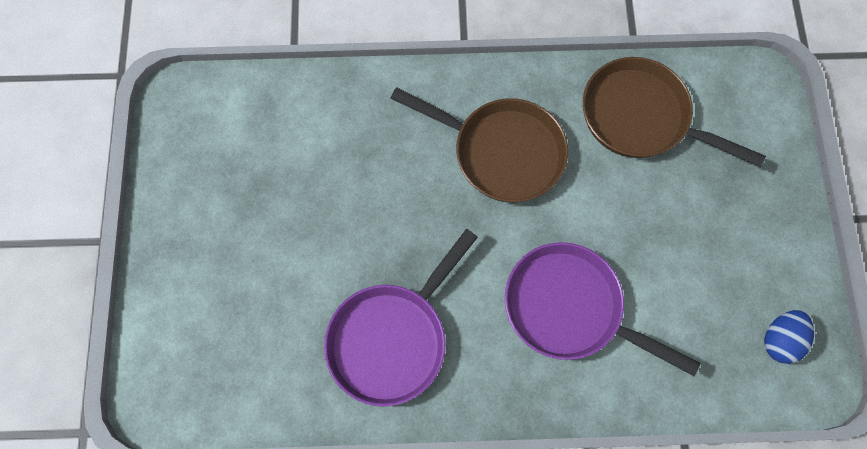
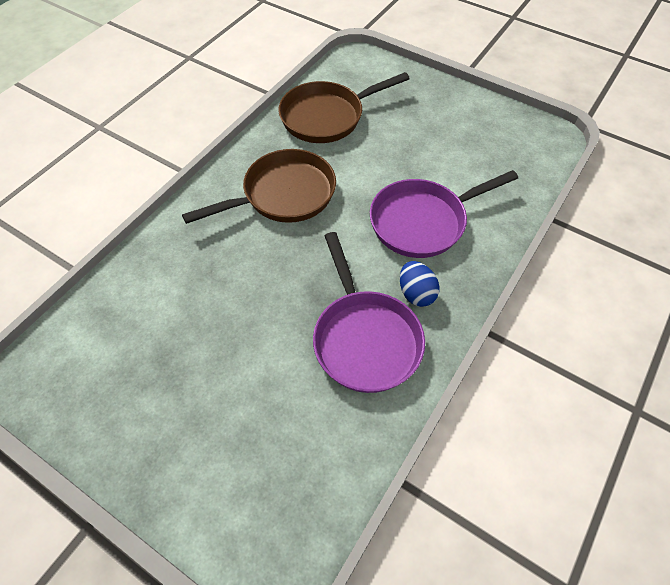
camera: 55 degrees left, 15 degrees down
(780, 340) = (517, 137): blue egg -> blue egg (416, 293)

